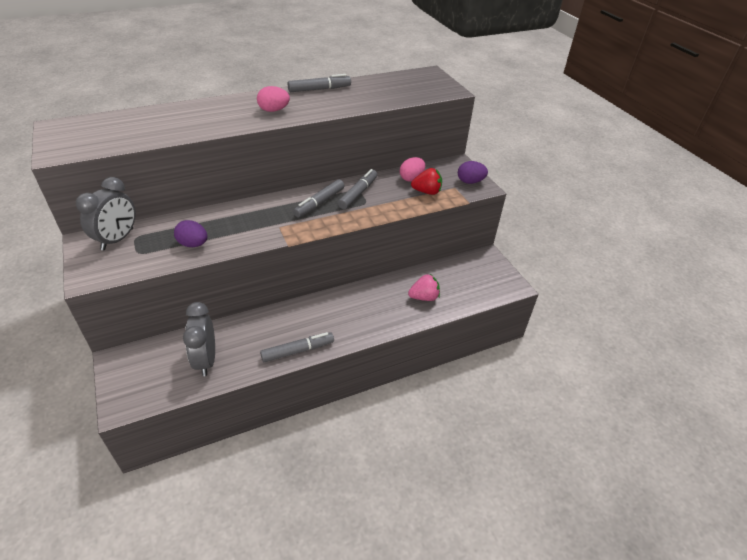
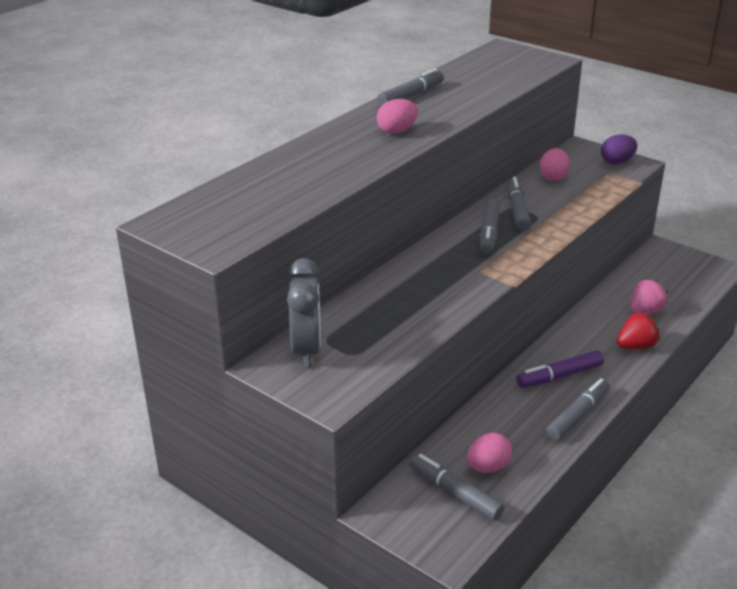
camera: 25 degrees left, 10 degrees down
(169, 367) = (455, 493): none -> grey marker
(193, 244) = (406, 322): purple egg -> none
(206, 360) = (488, 467): grey clock -> pink egg
(317, 318) = (559, 376): none -> purple marker
(427, 192) = (587, 185): red strawberry -> red strawberry (636, 346)

